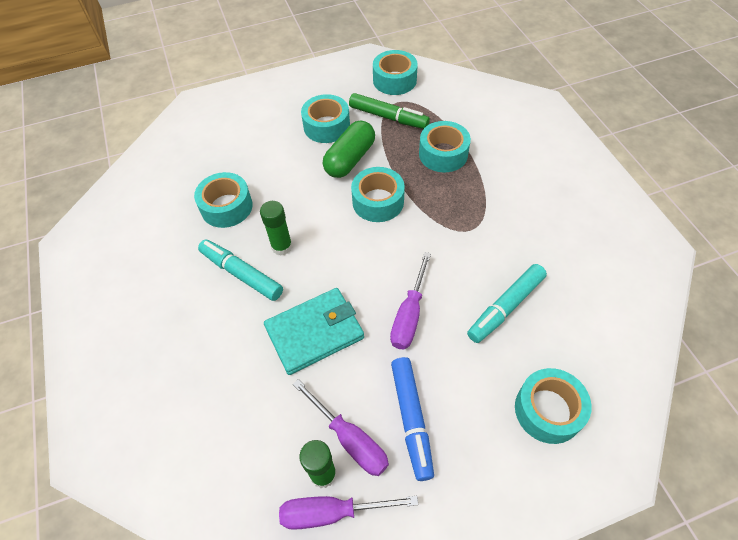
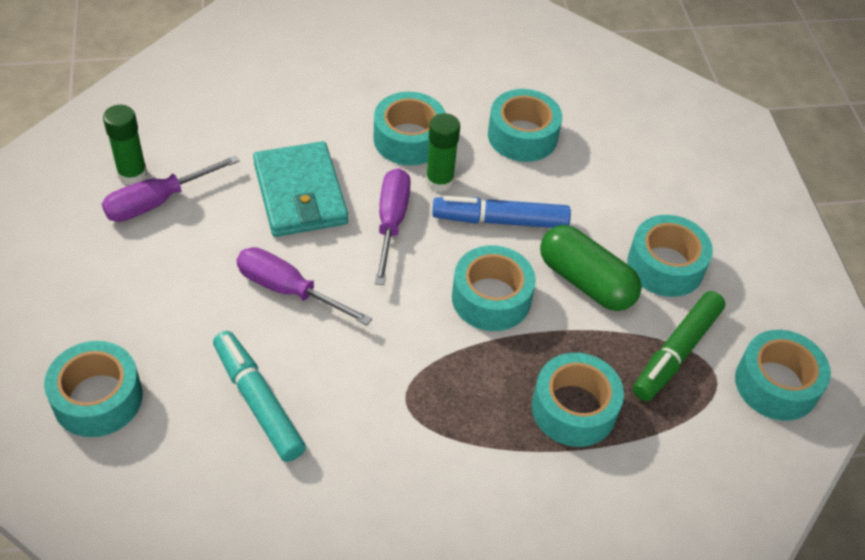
camera: 95 degrees right, 5 degrees down
(241, 274) = (409, 139): turquoise marker -> turquoise tape
(332, 512) = (92, 174): purple screwdriver -> purple screwdriver (391, 222)
(411, 419) = (153, 259): blue marker -> blue marker (500, 220)

